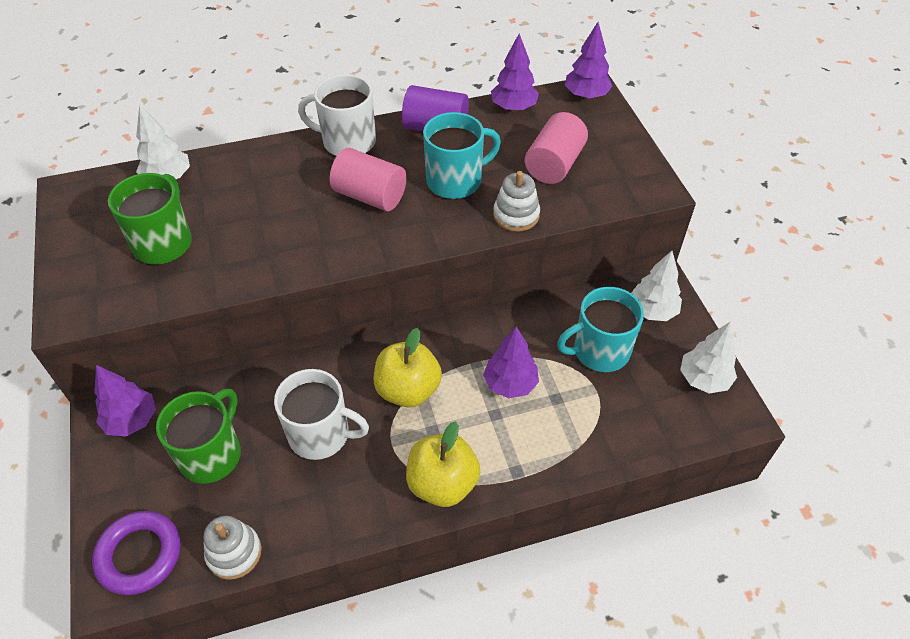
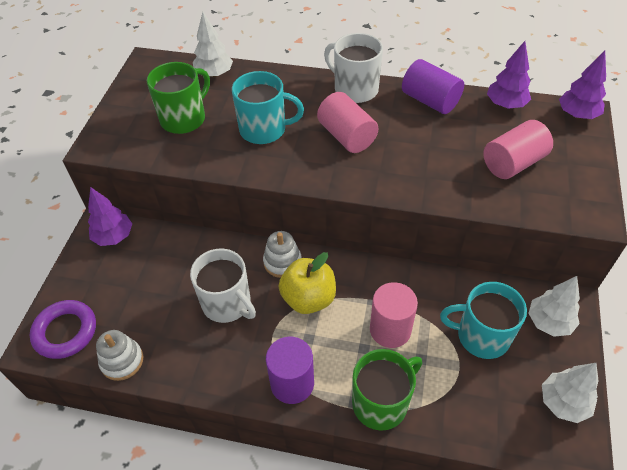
camera: 30 degrees right, 0 degrees up
(211, 454) = (148, 283): green mug -> green mug (381, 402)
(442, 483) = (292, 383): yellow apple -> purple cylinder
(455, 181) = (421, 148): turquoise mug -> turquoise mug (264, 130)
(510, 384) = (390, 329): purple tree -> pink cylinder
(516, 215) = (454, 193): white stacking toy -> white stacking toy (282, 262)

